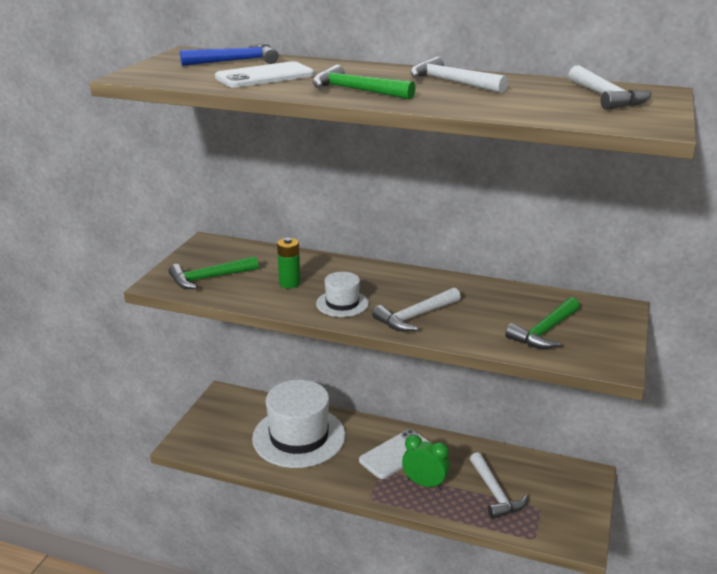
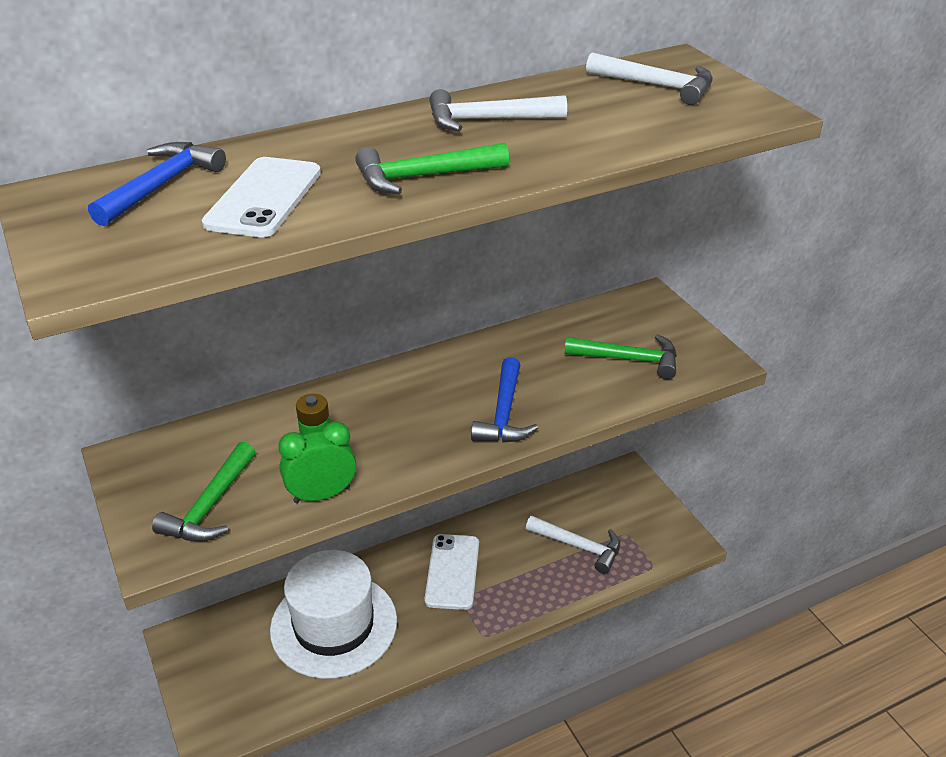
camera: 45 degrees left, 10 degrees up
(342, 303) = (412, 443): white hat -> none
(415, 317) = (504, 413): white hammer -> blue hammer
(424, 483) = (512, 582): green clock -> green clock (322, 495)
(544, 331) = (629, 359): green hammer -> green hammer turned 75 degrees counterclockwise

